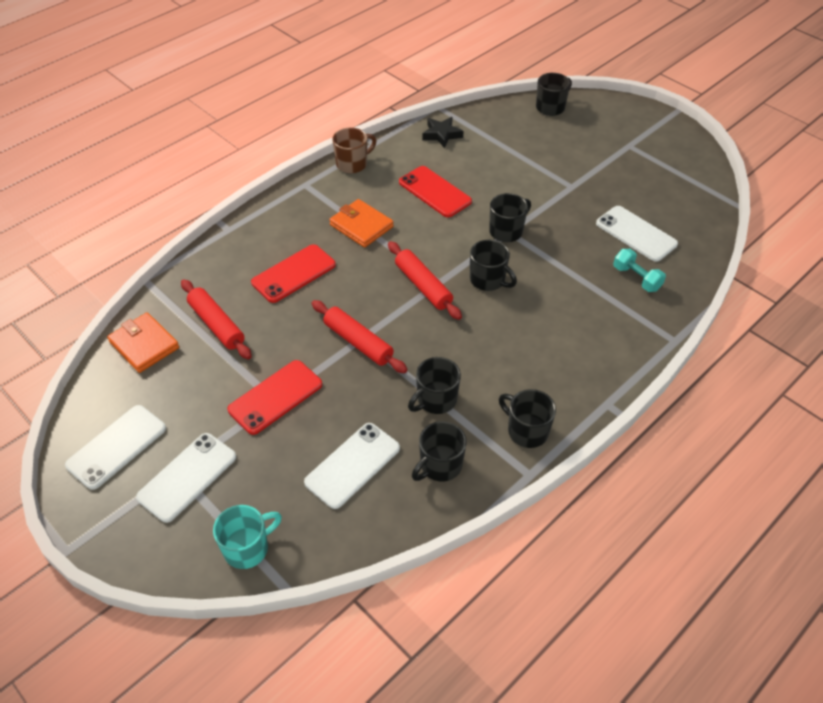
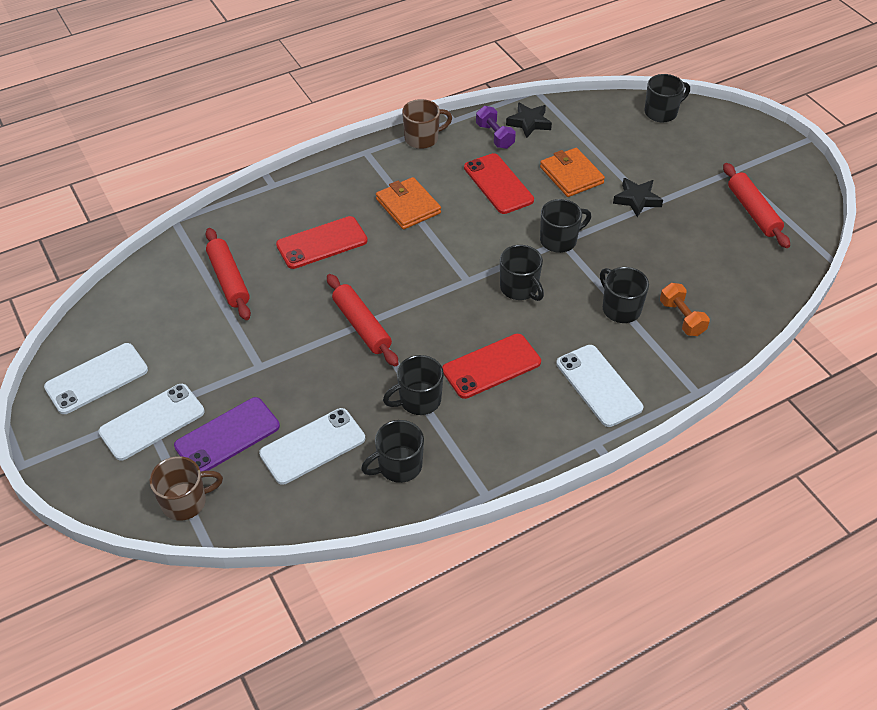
camera: 15 degrees right, 0 degrees up
(144, 345) = (153, 286): orange wallet -> orange wallet (571, 175)
(247, 548) = (185, 502): turquoise mug -> brown mug
(267, 474) = (227, 436): none -> purple phone
(275, 397) = (261, 363): red phone -> red phone (491, 366)
(416, 151) = (495, 136): none -> purple dumbbell
(423, 286) = (449, 281): red rolling pin -> red rolling pin (753, 211)
(526, 431) = (500, 451): black mug -> black mug (620, 309)
(559, 184) = (637, 200): none -> black star
(636, 234) = (701, 270): white phone -> white phone (598, 385)
(636, 278) = (682, 318): turquoise dumbbell -> orange dumbbell

